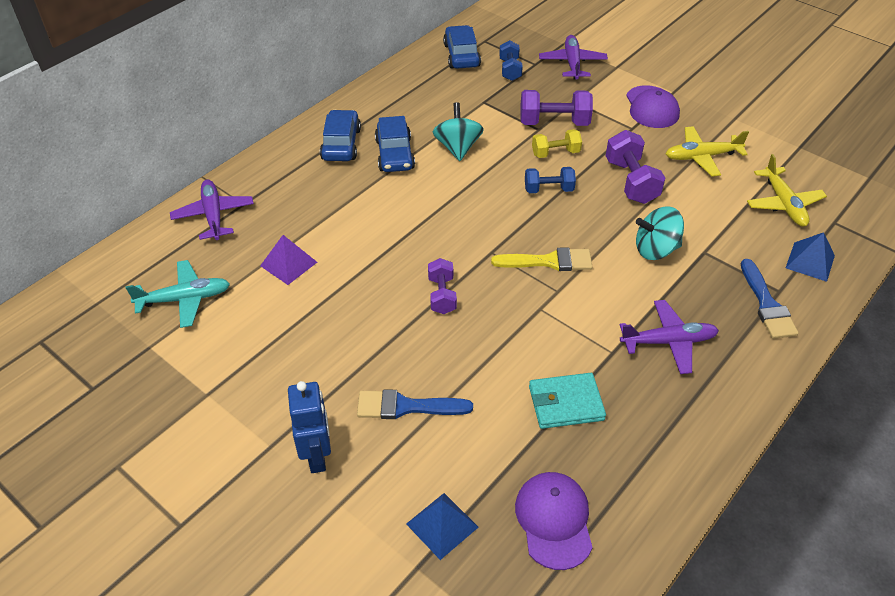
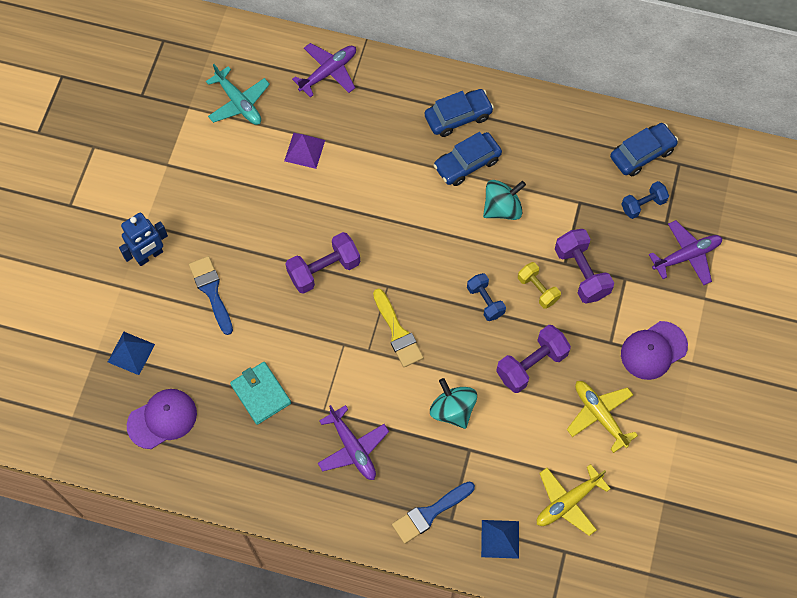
camera: 65 degrees right, 20 degrees up
(442, 295) = (324, 270): purple dumbbell -> purple dumbbell, size x1.56

